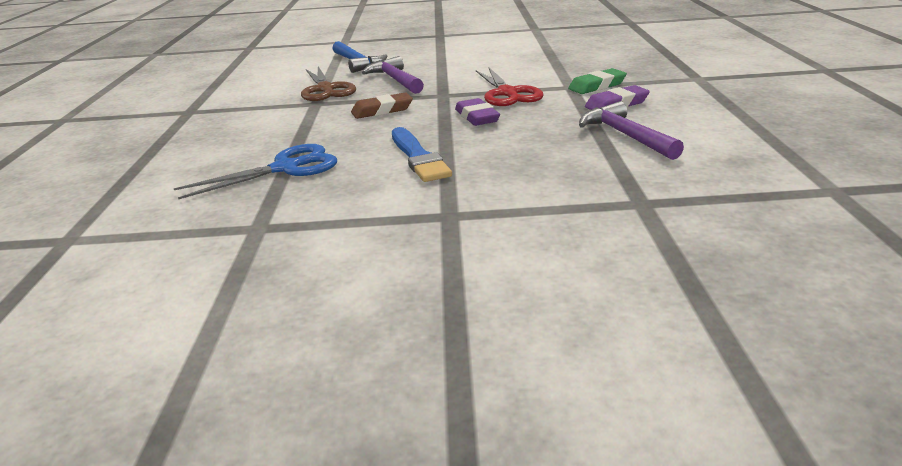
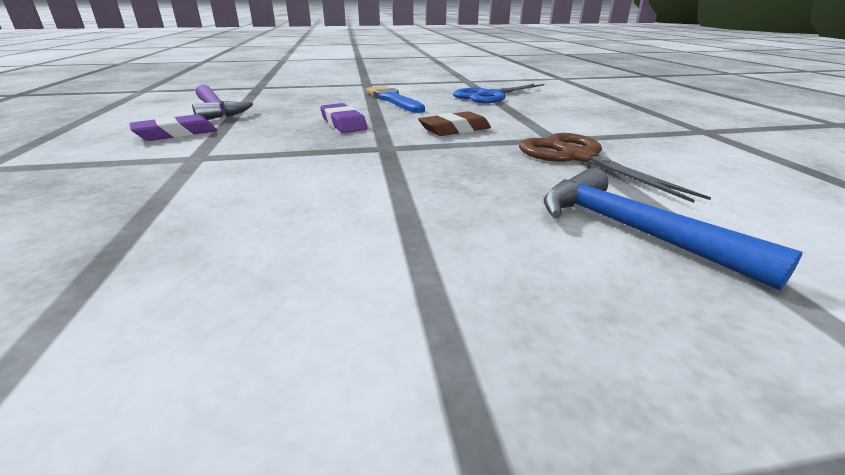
camera: 170 degrees right, 0 degrees up
(395, 80) = (478, 174): purple hammer -> none
(507, 93) = (295, 148): red scissors -> none
(597, 86) = (157, 157): green eraser -> none

